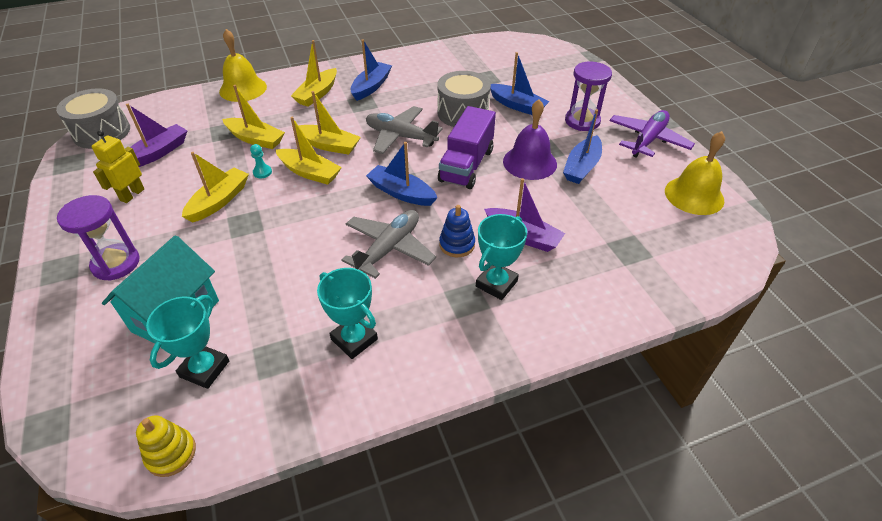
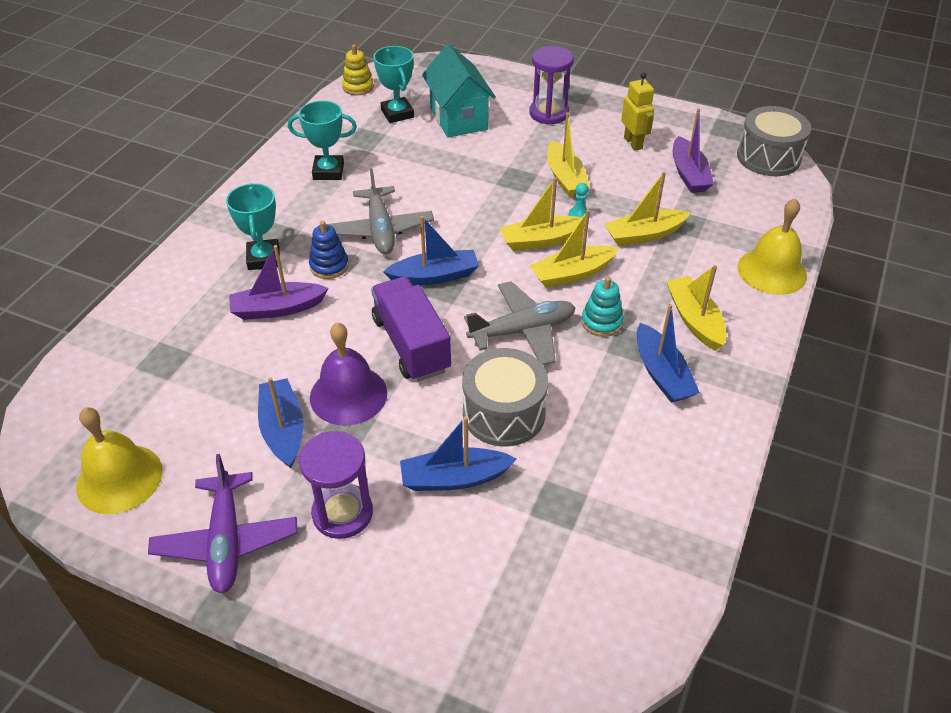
camera: 135 degrees right, 0 degrees up
(357, 117) = (601, 322): none -> turquoise stacking toy

